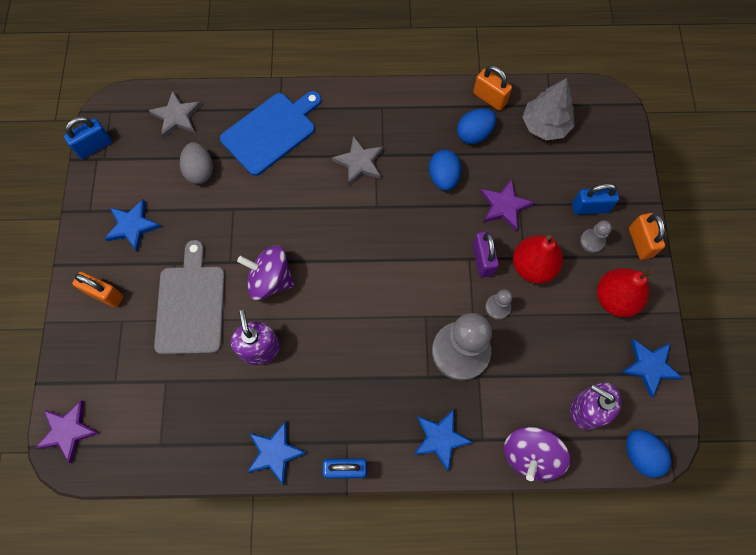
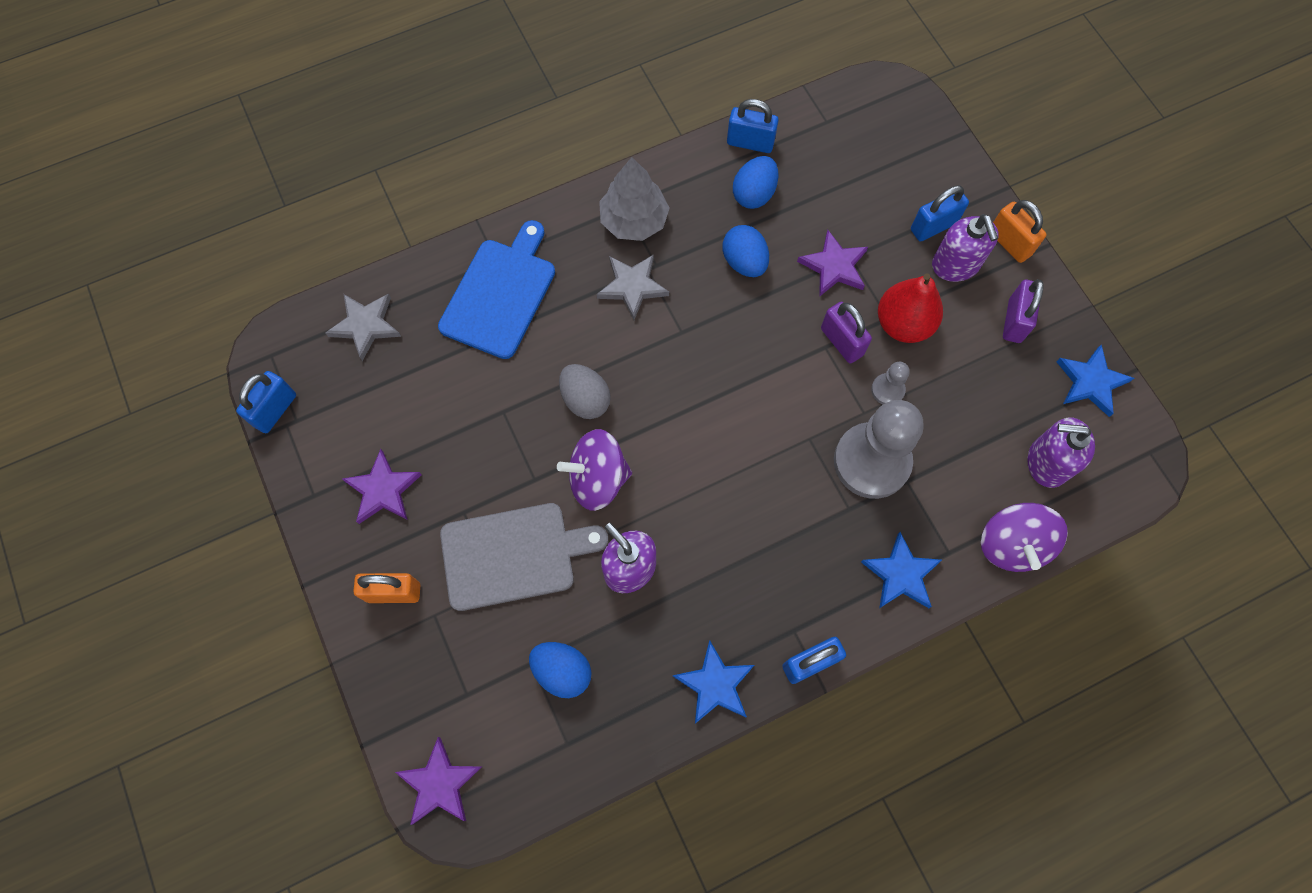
camera: 25 degrees left, 0 degrees up
(133, 226) = (383, 490): blue star -> purple star
(191, 305) = (513, 555): grey cutting board -> grey cutting board turned 105 degrees clockwise
(200, 171) = (434, 382): grey egg -> grey egg (585, 399)
(489, 98) = (750, 143): orange padlock -> blue padlock
(545, 125) = (832, 149): grey tree -> grey tree (634, 220)
(592, 241) = (955, 265): grey pawn -> purple soap dispenser
(615, 298) = (1014, 321): red pear -> purple padlock
(640, 454) = (1130, 486): blue egg -> blue egg (562, 671)

